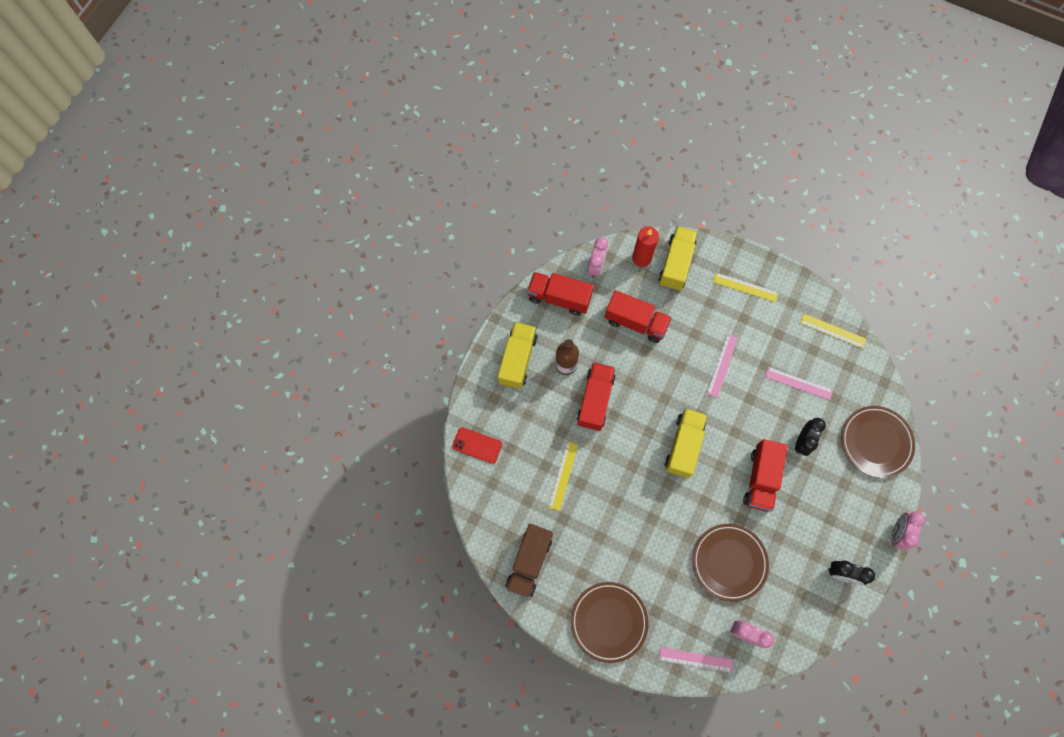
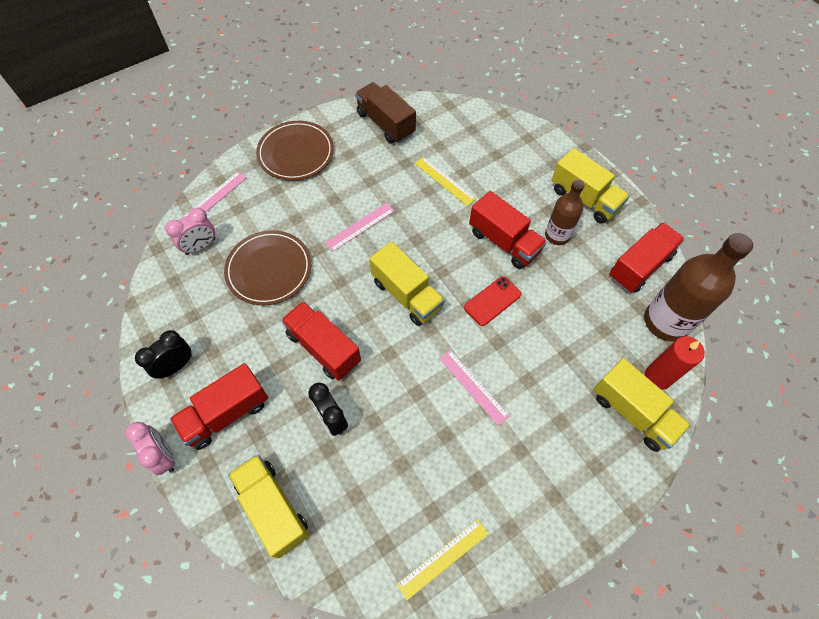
camera: 120 degrees right, 10 degrees down
(477, 445) = (514, 133): red phone -> red phone (492, 301)
(596, 266) = (666, 322): pink clock -> brown bottle
(636, 322) = (574, 325): red truck -> red truck (226, 413)
(745, 287) = (562, 479): yellow ruler -> none
(798, 383) = (401, 462): pink ruler -> pink ruler (360, 227)
(876, 442) = (273, 508): brown plate -> yellow truck

